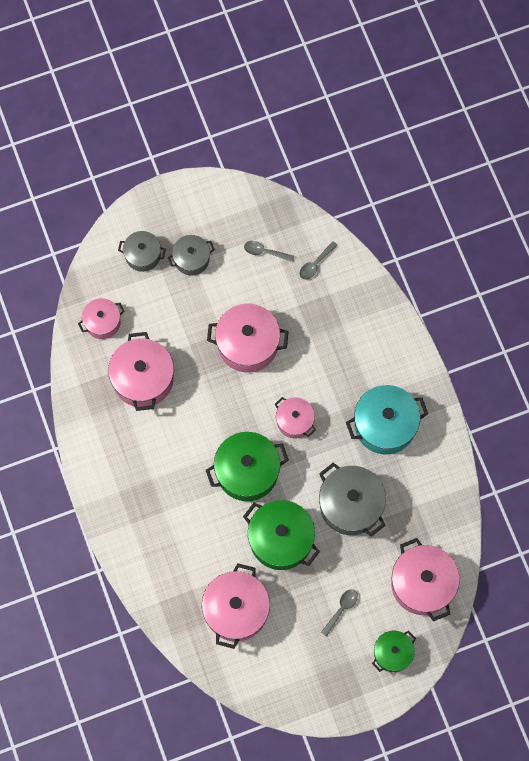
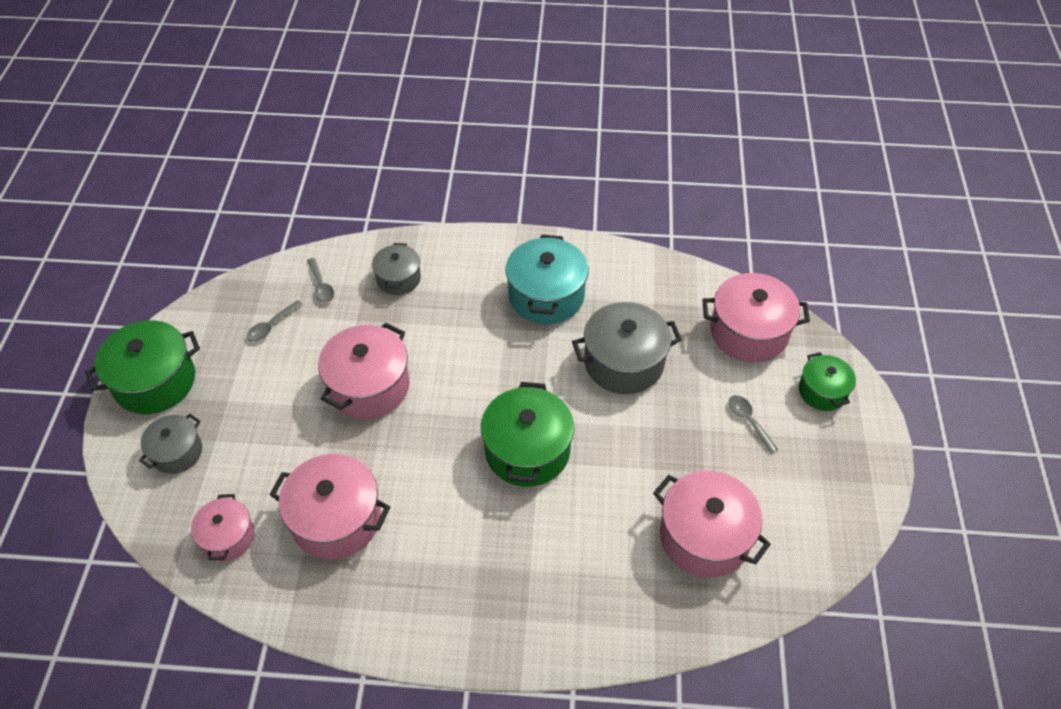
camera: 65 degrees left, 20 degrees down
(191, 259) = (223, 401): grey pot -> grey pot (398, 279)
(281, 539) = (632, 449): green pot -> green pot (155, 381)
(294, 421) = (492, 377): pink pot -> none

